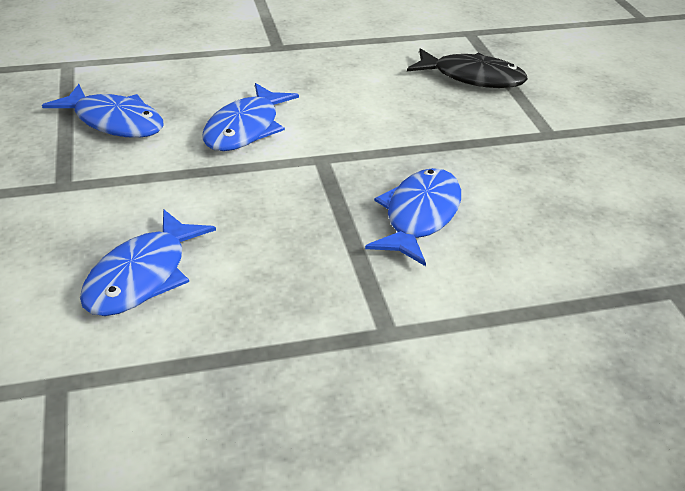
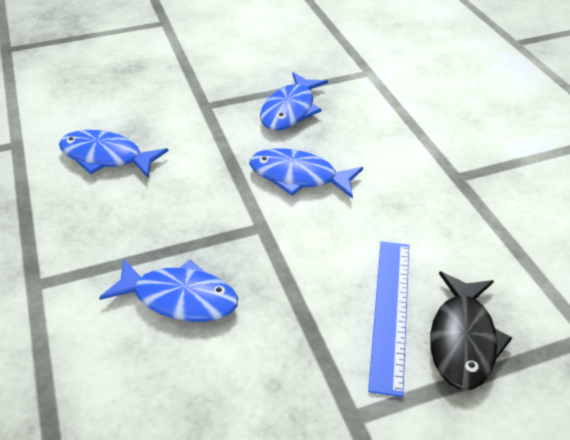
camera: 85 degrees right, 5 degrees up
(443, 103) = (390, 312): none -> blue ruler

